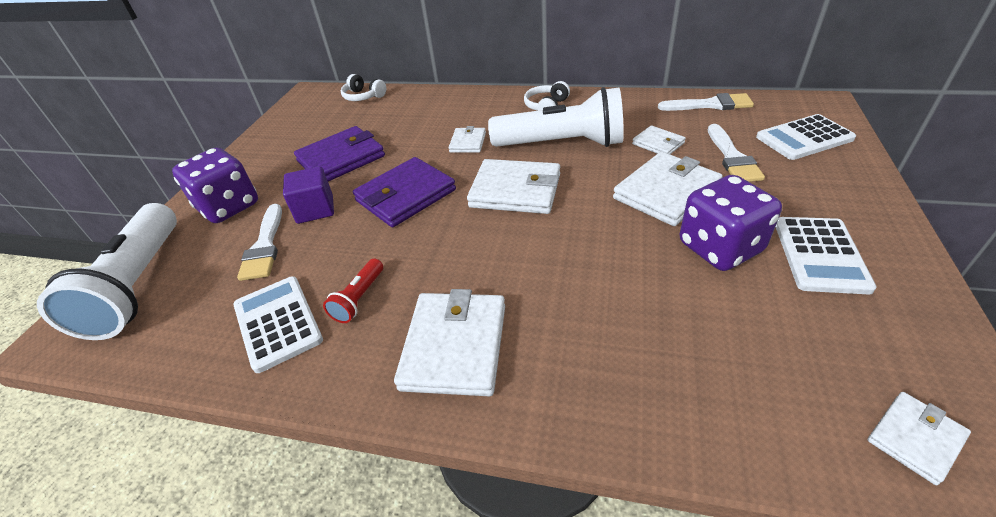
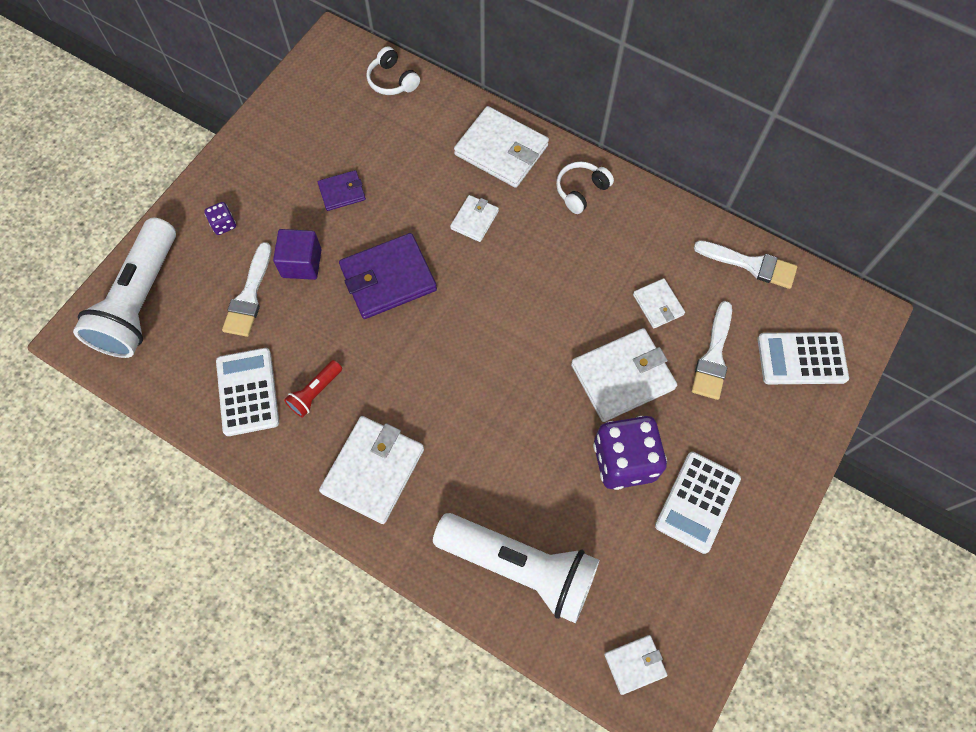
camera: 15 degrees right, 25 degrees up
(229, 207) = (224, 224): purple dice -> purple dice, size x0.44
(341, 159) = (342, 192): purple wallet -> purple wallet, size x0.53
(515, 190) = (490, 315): white wallet -> white wallet (501, 150)
(562, 144) = (565, 264): white flashlight -> white flashlight (520, 567)

